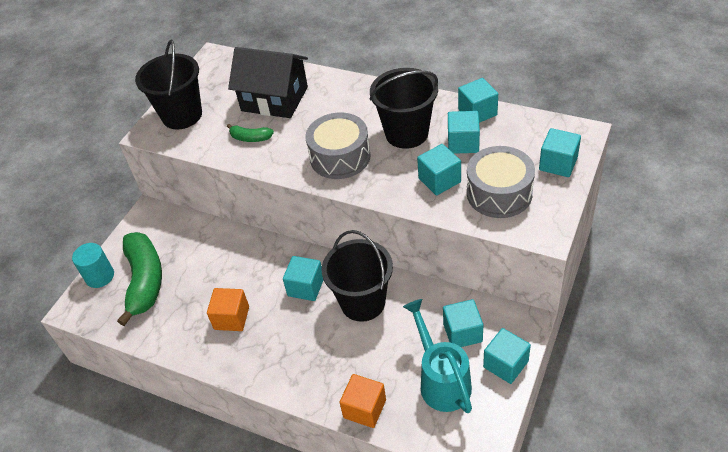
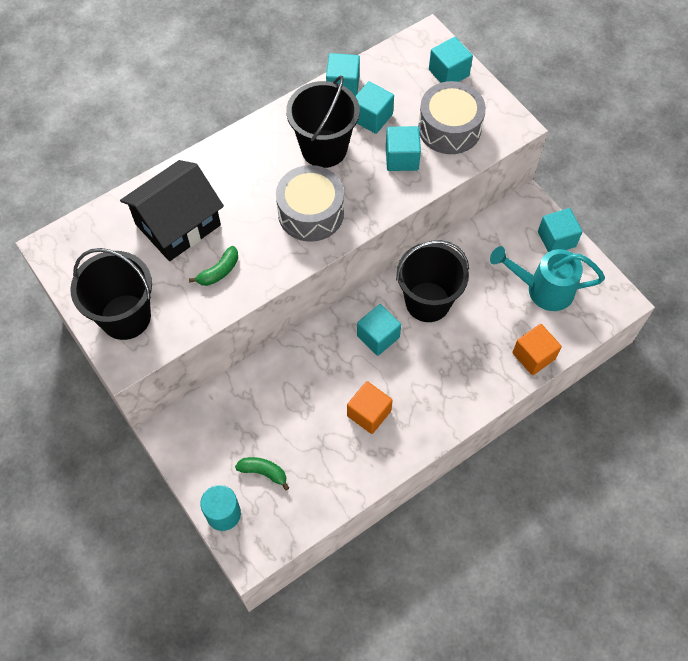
camera: 65 degrees left, 15 degrees up
(144, 281) = (263, 472): green banana -> green banana, size x0.46
(462, 333) = (508, 249): turquoise cube -> none

